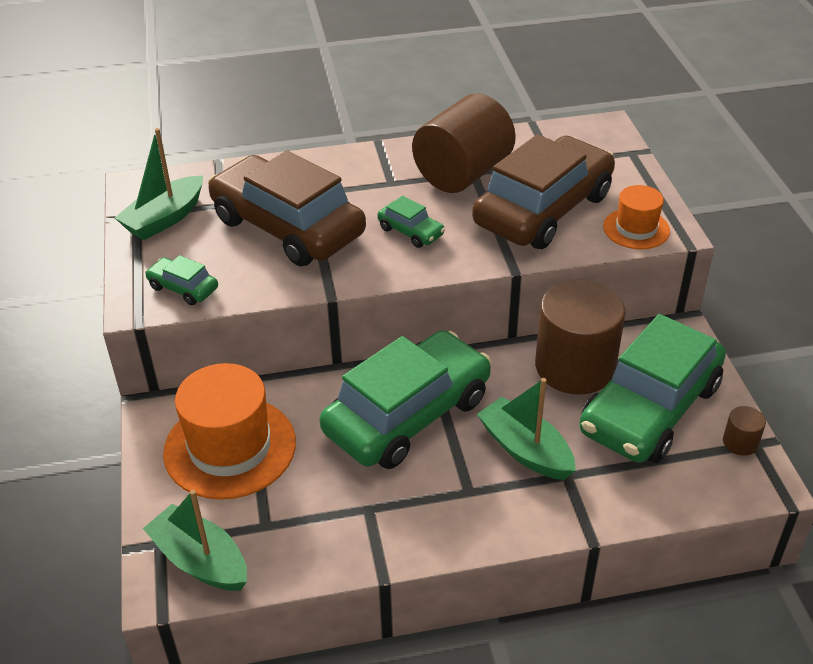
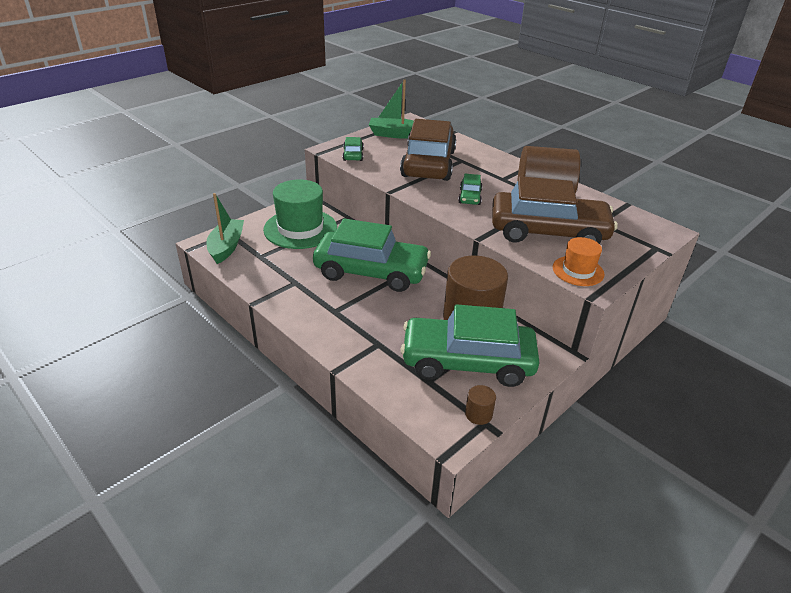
camera: 55 degrees right, 5 degrees down
(230, 447) = (300, 229): orange hat -> green hat
(525, 450) = (384, 321): green boat -> none

